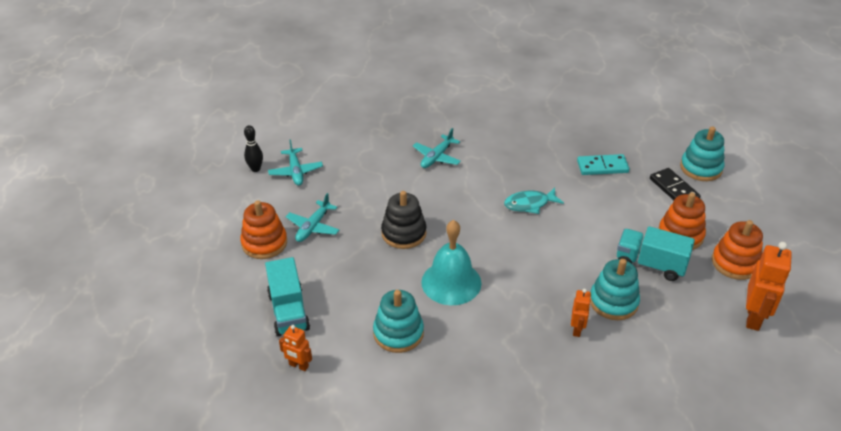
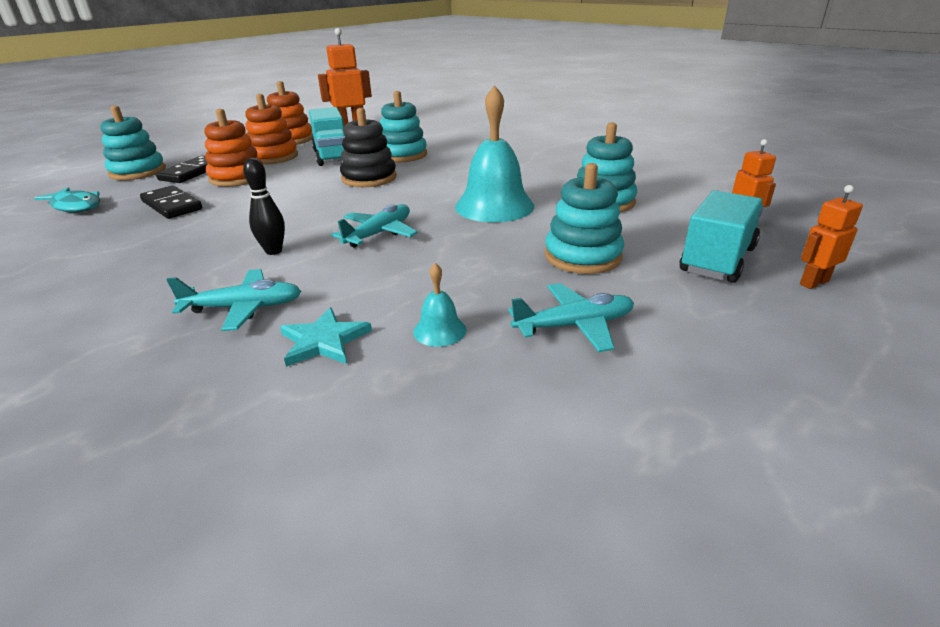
camera: 130 degrees left, 10 degrees down
(255, 169) = (560, 536): black bowling pin -> black bowling pin (273, 251)
(264, 243) = (688, 348): orange stacking toy -> orange stacking toy (237, 177)
(296, 172) = (476, 447): turquoise plane -> turquoise plane (379, 233)
(353, 270) = (582, 256): none -> turquoise stacking toy
(356, 194) = (439, 330): none -> turquoise bell
(386, 167) = (324, 341): none -> turquoise star
(404, 233) = (465, 256): black stacking toy -> black stacking toy (369, 178)
(529, 204) = (298, 215): turquoise fish -> turquoise fish (75, 206)
(577, 329) = (456, 156): orange robot -> orange robot (813, 282)
(602, 167) = (172, 205): turquoise domino -> black domino

